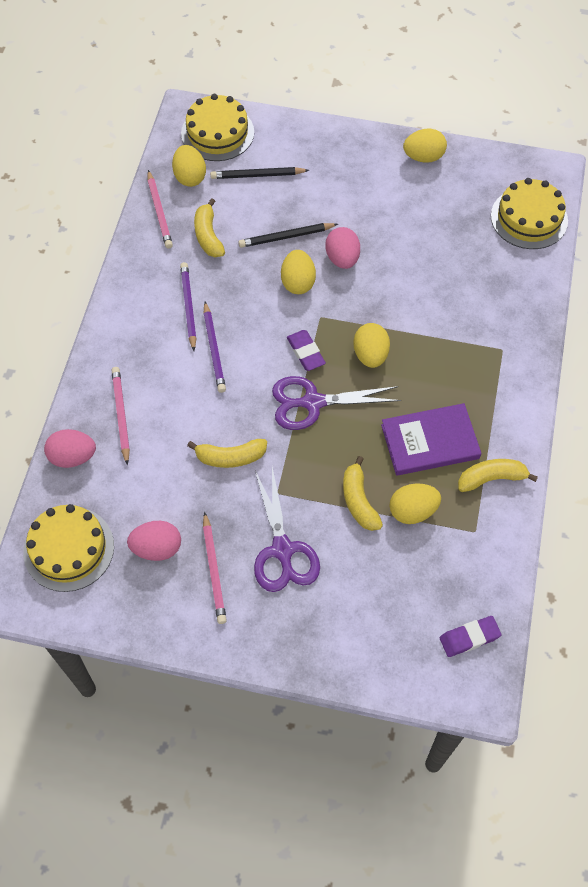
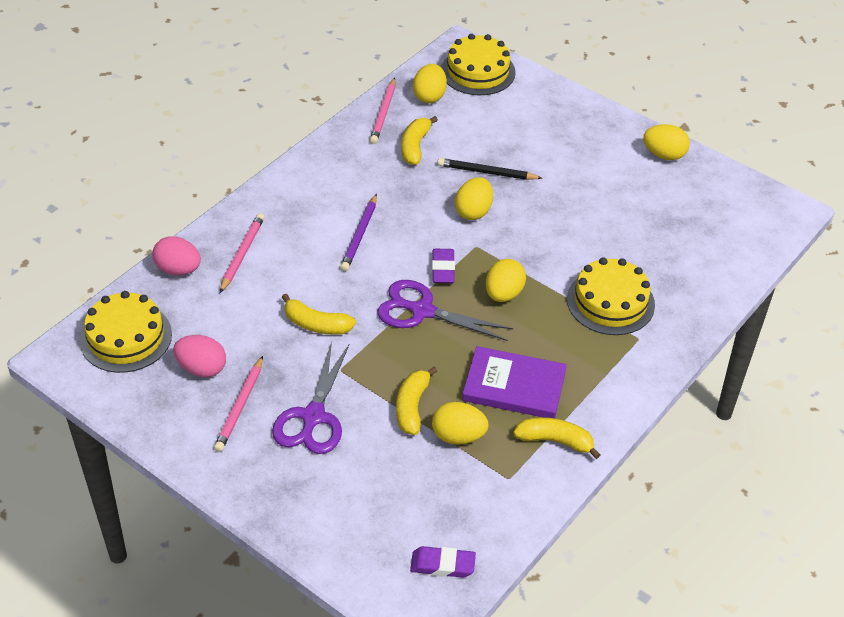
camera: 25 degrees right, 15 degrees down
(189, 306) = (360, 194): purple pencil -> none
(257, 175) = (492, 115): black pencil -> none
(342, 258) = (529, 208): pink egg -> none
(529, 218) = (739, 240): yellow cake -> yellow cake (610, 302)

